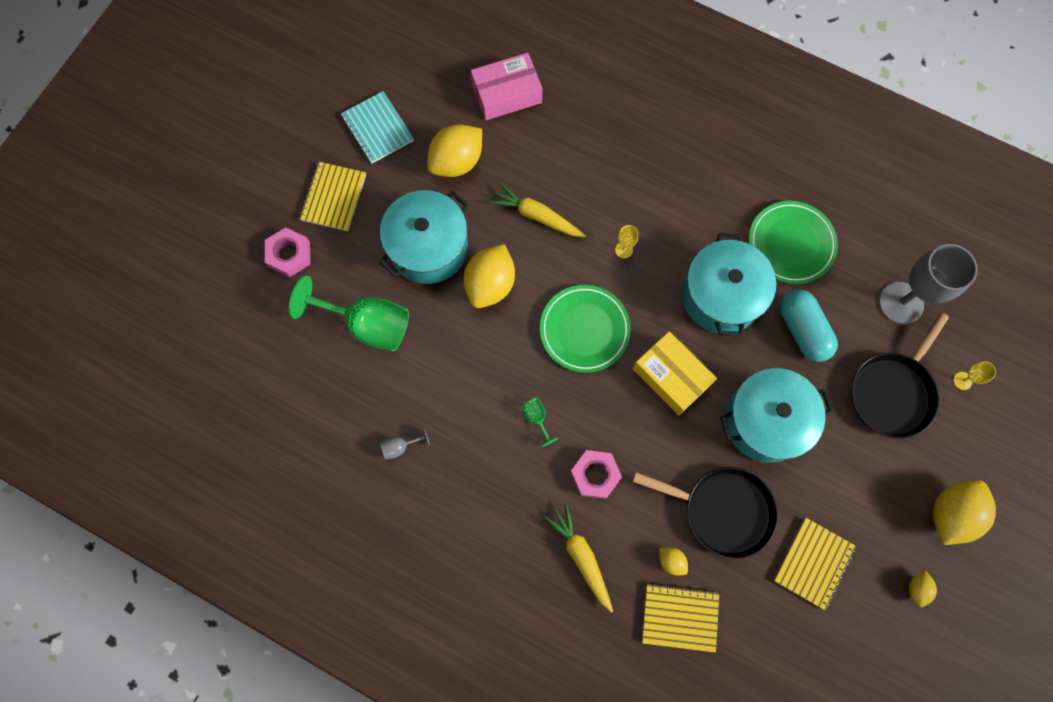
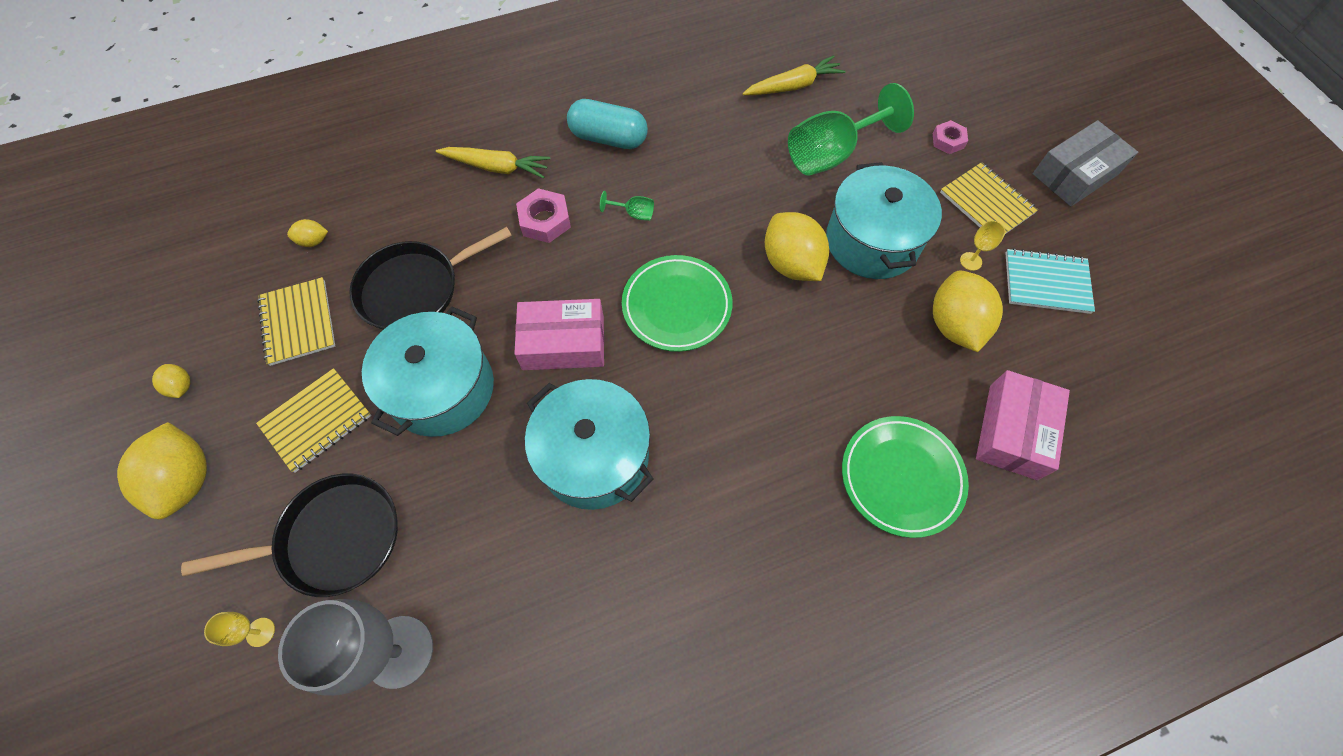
camera: 130 degrees right, 10 degrees down
(259, 157) = (1075, 174): none -> grey box
(289, 254) = (948, 141): pink nut -> pink nut, size x0.67
(400, 446) = (703, 114): grey goblet -> none
(537, 216) = (832, 352): yellow carrot -> yellow carrot (793, 86)
(624, 250) = (727, 404): yellow goblet -> yellow goblet (970, 261)
(671, 376) = (563, 343): yellow box -> pink box
(671, 561) = (424, 222): yellow lemon -> yellow lemon (314, 241)
(680, 617) = (382, 197): yellow notebook -> yellow notebook (316, 420)
(791, 244) = (579, 587): green plate -> green plate (901, 477)
(802, 330) = (482, 507): turquoise capsule -> turquoise capsule (608, 138)
(892, 392) = (334, 538): black pan -> black pan turned 90 degrees clockwise

